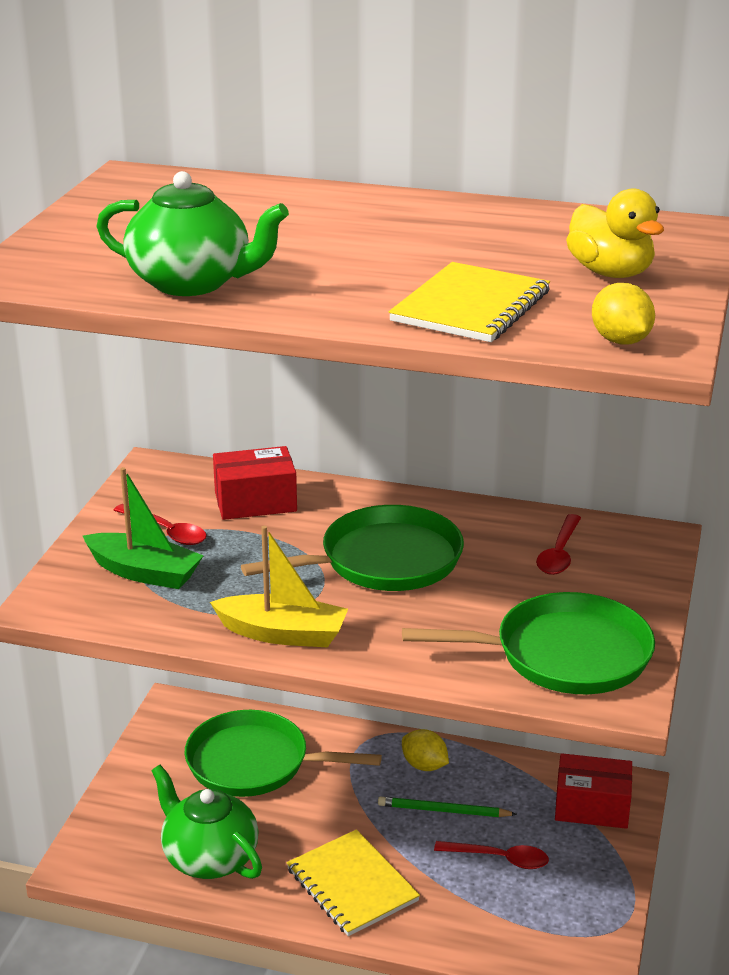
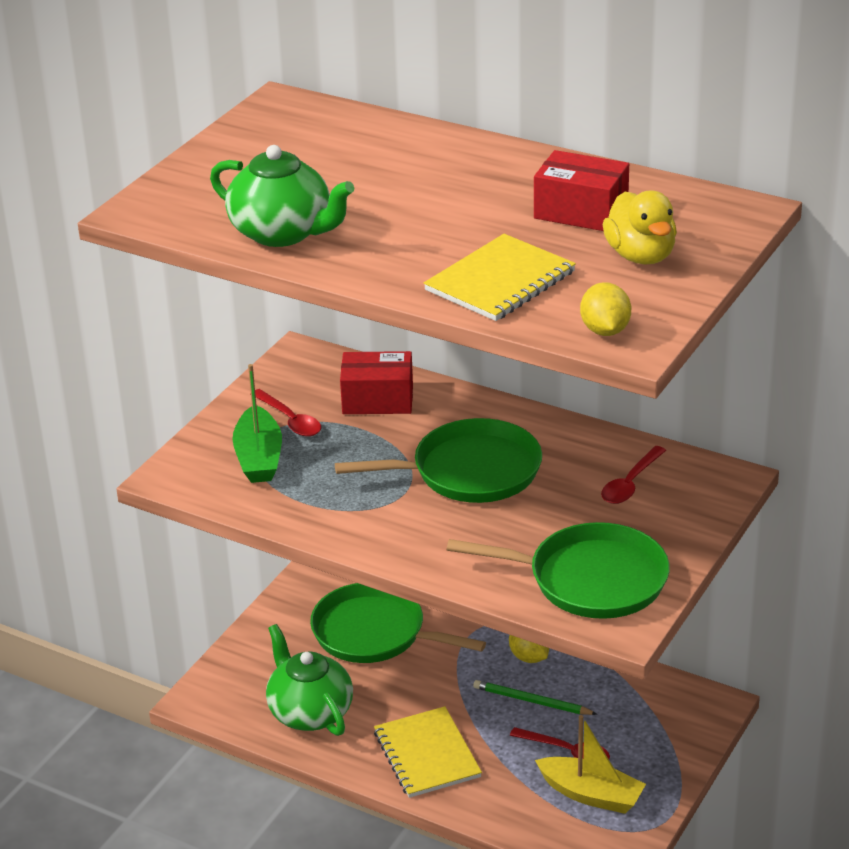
camera: 15 degrees right, 5 degrees up
(144, 572) = (259, 457): green boat -> green boat turned 45 degrees clockwise
(283, 634) = (356, 529): yellow boat -> yellow boat (591, 794)
(592, 807) = (671, 717): red box -> red box (581, 212)

